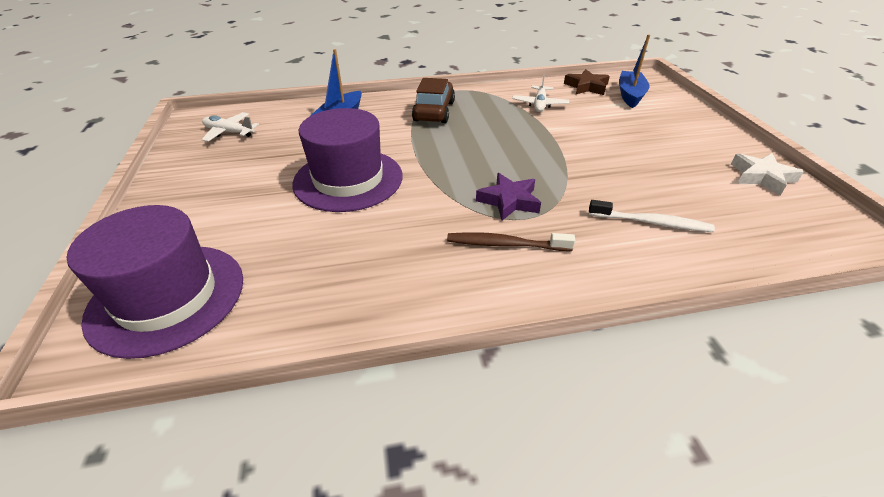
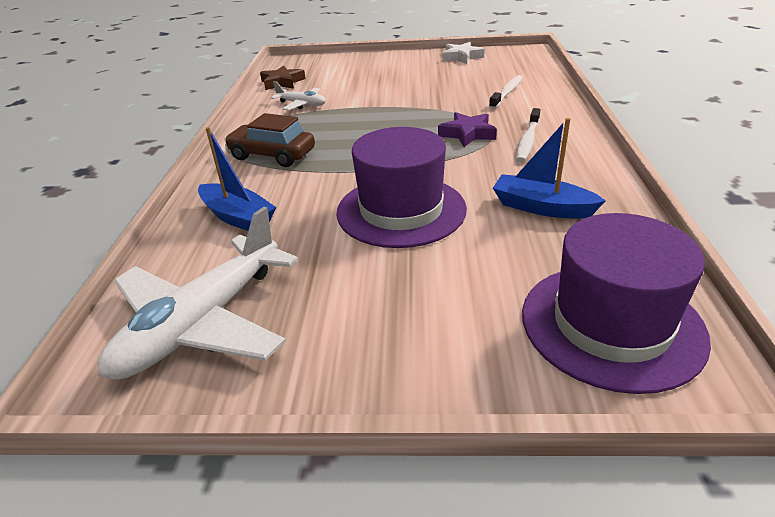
camera: 75 degrees left, 5 degrees down
(229, 132) = (203, 323): white plane -> white plane, size x2.00
(505, 244) = (527, 141): brown toothbrush -> white toothbrush
(630, 95) = (315, 70): blue boat -> blue boat (541, 207)

